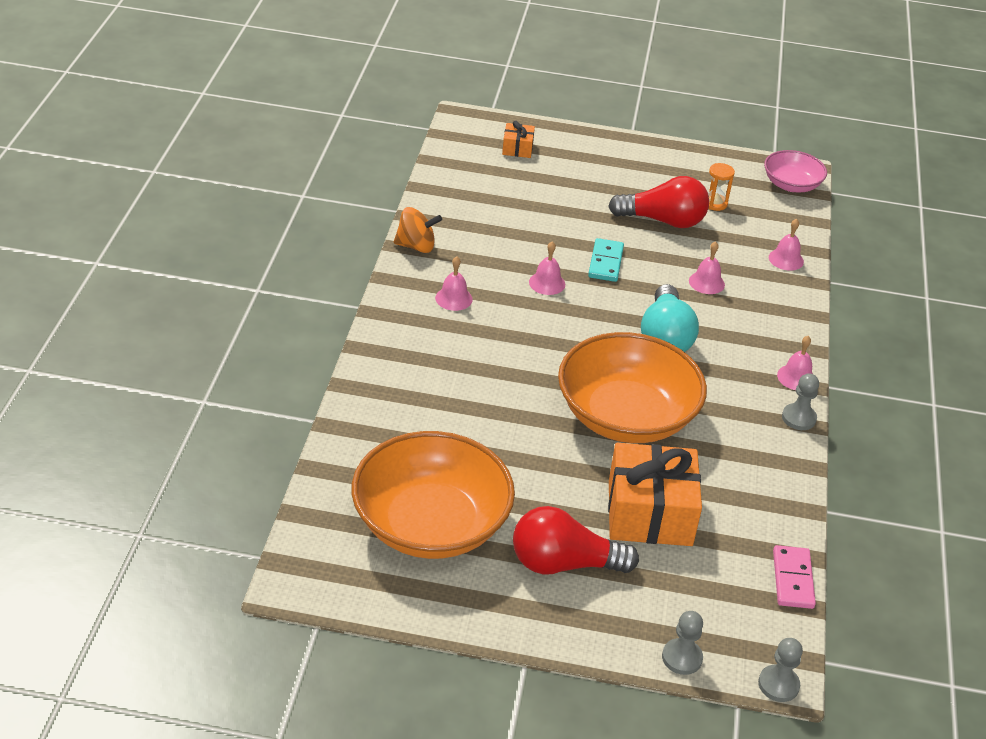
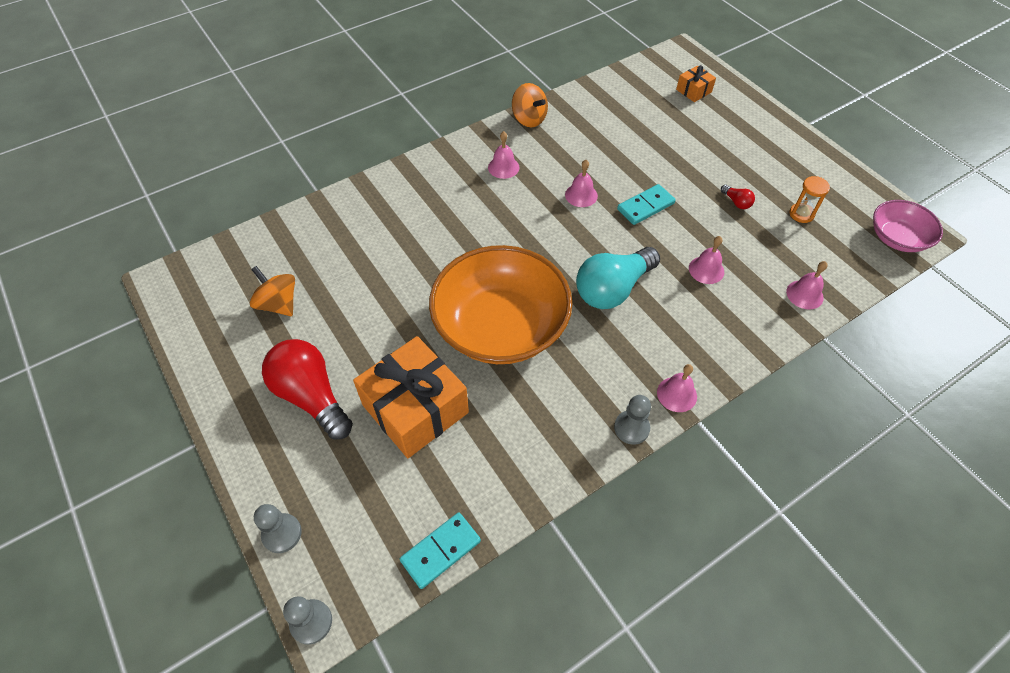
camera: 50 degrees right, 15 degrees up
(431, 524) = (278, 304): orange bowl -> orange spinning top
(663, 220) = (736, 202): red light bulb -> red light bulb, size x0.41
(792, 579) = (440, 551): pink domino -> turquoise domino

